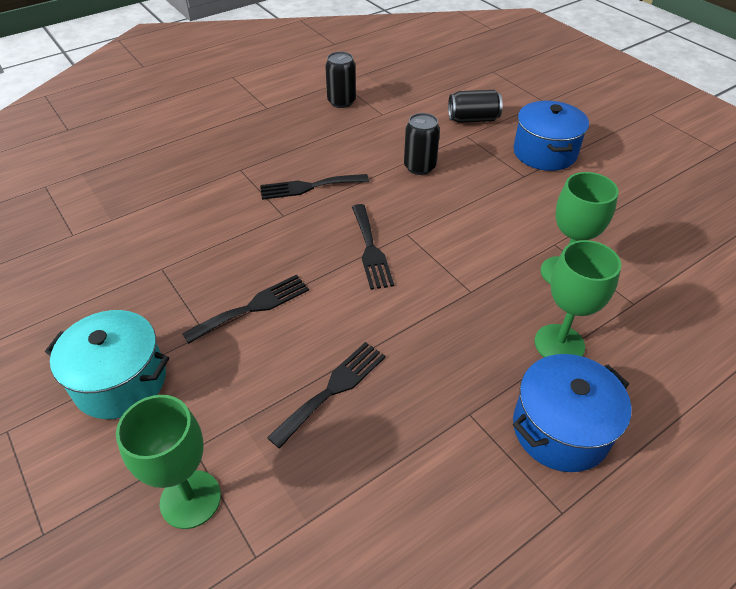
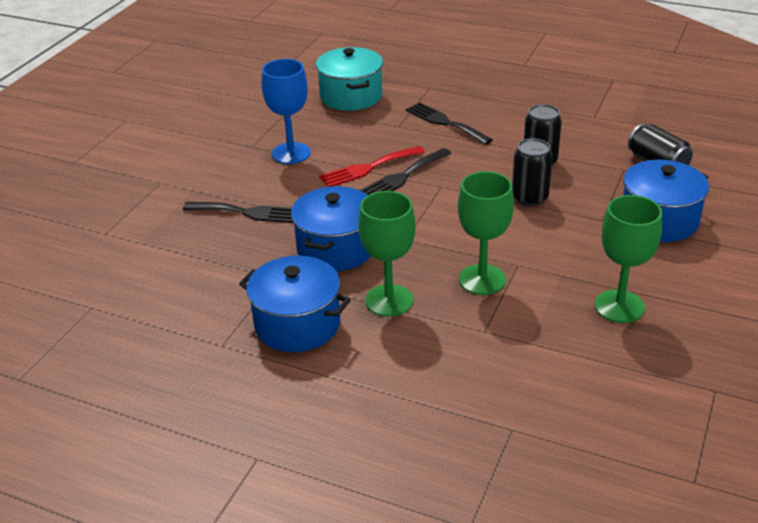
camera: 60 degrees right, 10 degrees down
(121, 381) = (187, 136): turquoise pot -> turquoise pot (351, 96)
(190, 499) = (126, 196): green goblet -> green goblet (619, 306)
(252, 307) = (291, 153): black fork -> blue goblet
(335, 265) = (368, 168): none -> red fork
(341, 102) = (583, 91): black can -> black can (529, 198)
(452, 346) = (336, 248): none -> blue pot

